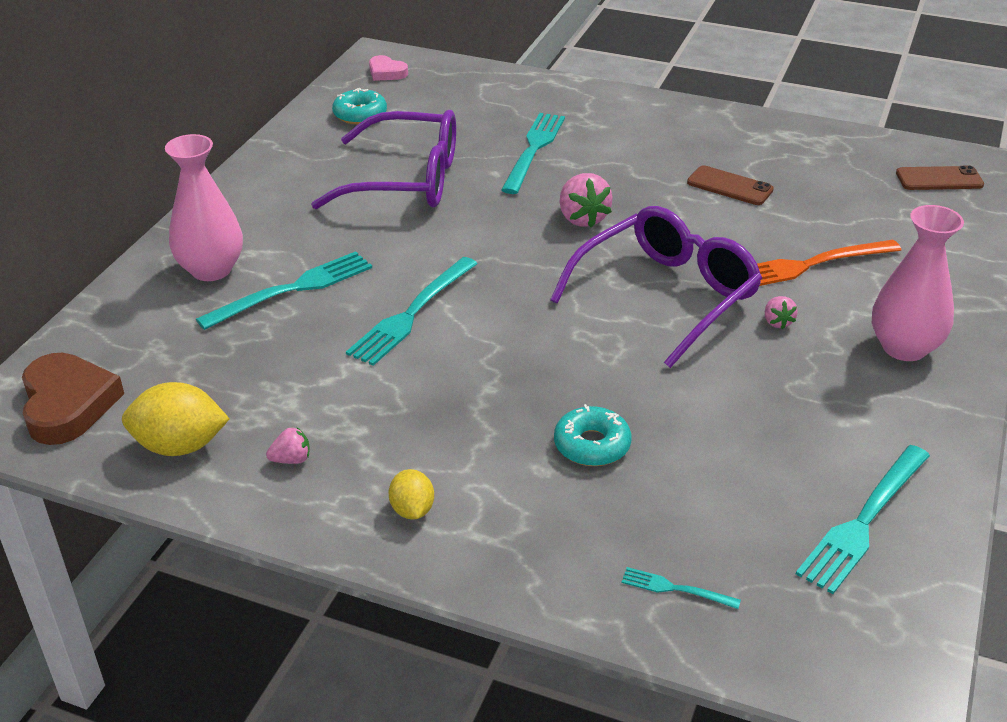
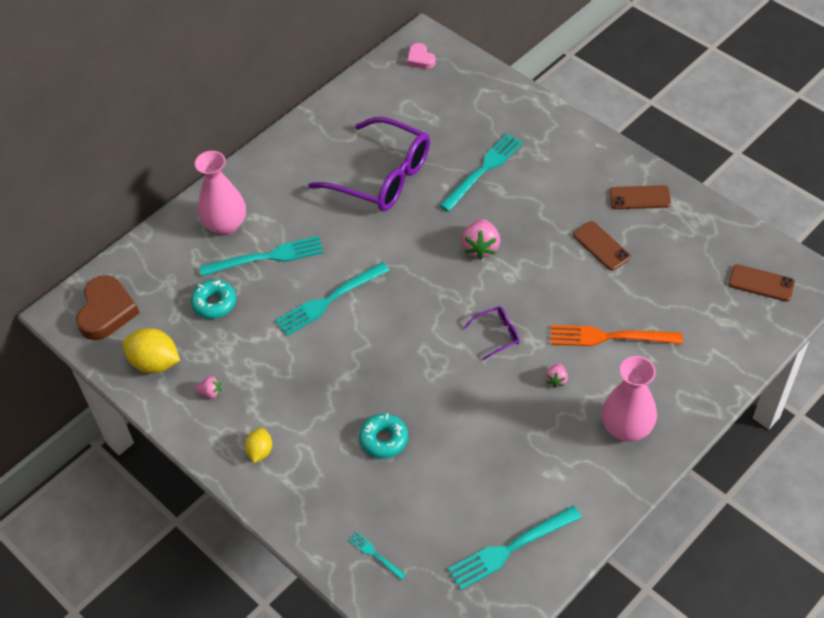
camera: 25 degrees right, 15 degrees up
(360, 114) = (381, 100): turquoise donut -> turquoise donut (214, 303)
(666, 296) = (497, 335): purple glasses -> purple glasses, size x0.42
(740, 137) = (640, 198): none -> brown phone

